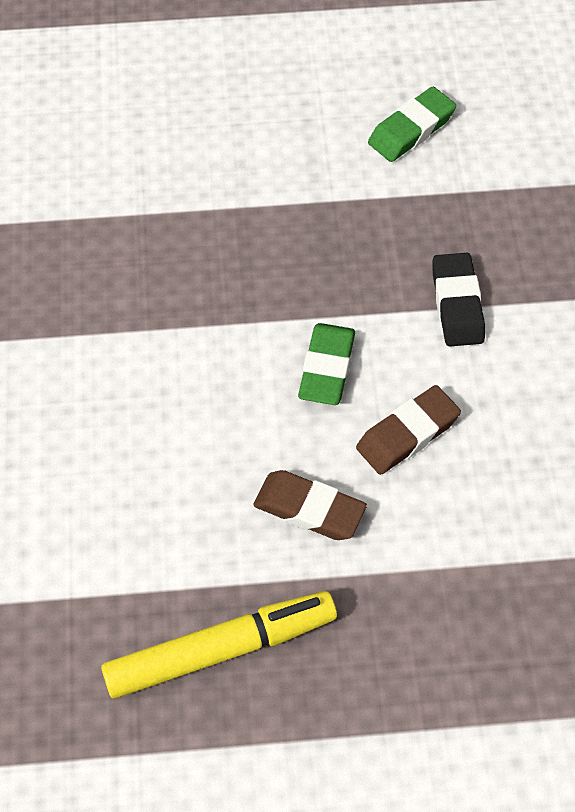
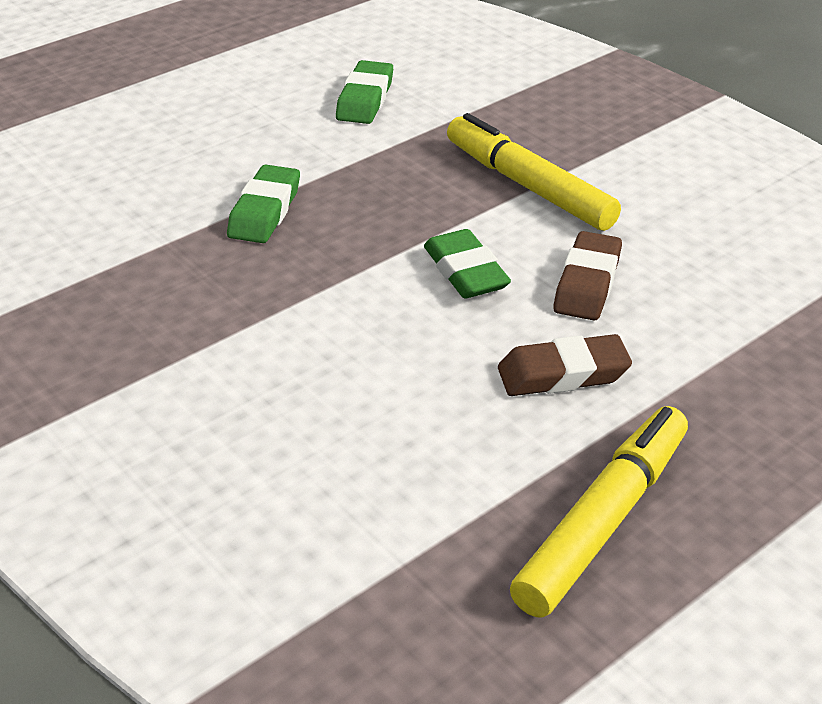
camera: 35 degrees left, 20 degrees down
(232, 220) = (264, 211): none -> green eraser
(457, 304) = (529, 186): black eraser -> yellow marker

